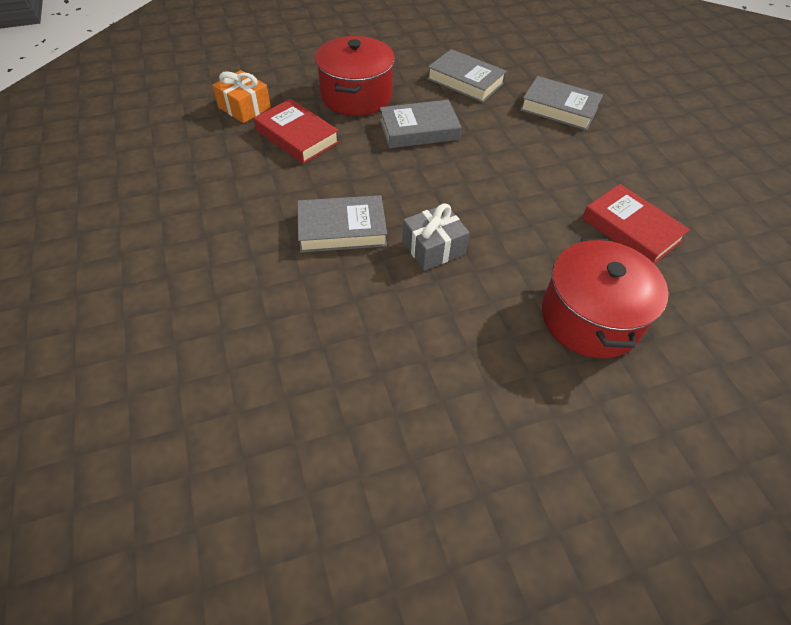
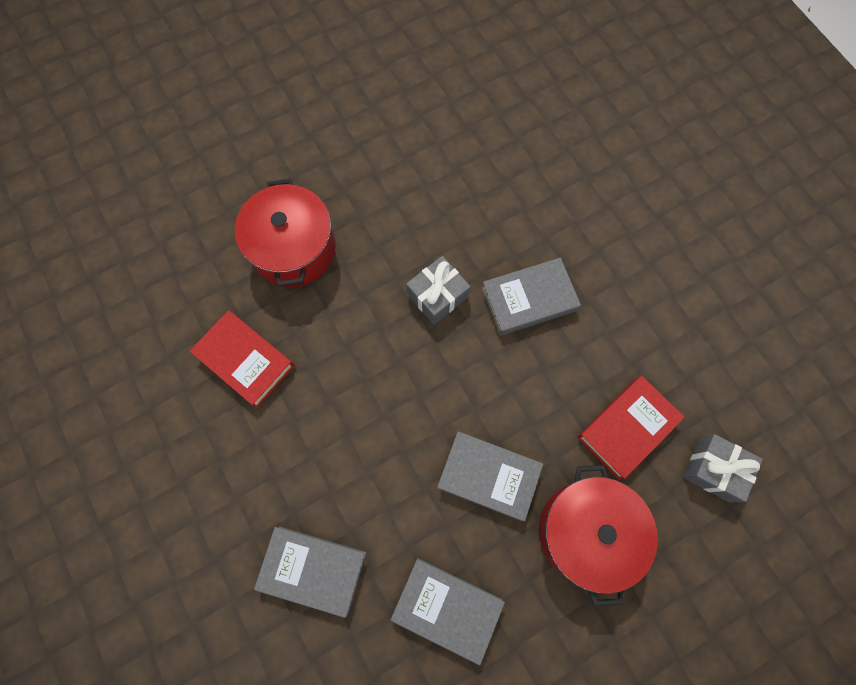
camera: 170 degrees right, 20 degrees up
(244, 107) = (714, 469): orange gift -> grey gift
(297, 136) = (627, 428): red book -> red book turned 75 degrees counterclockwise
(419, 130) = (488, 476): grey book -> grey book turned 45 degrees clockwise

